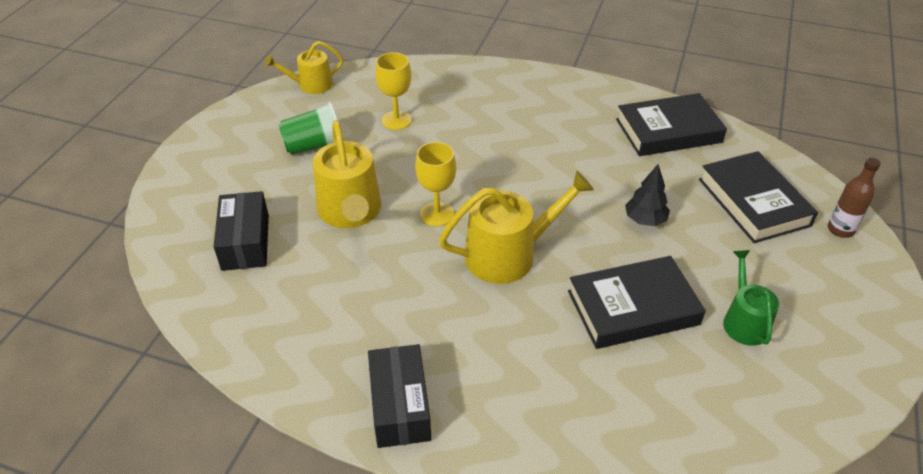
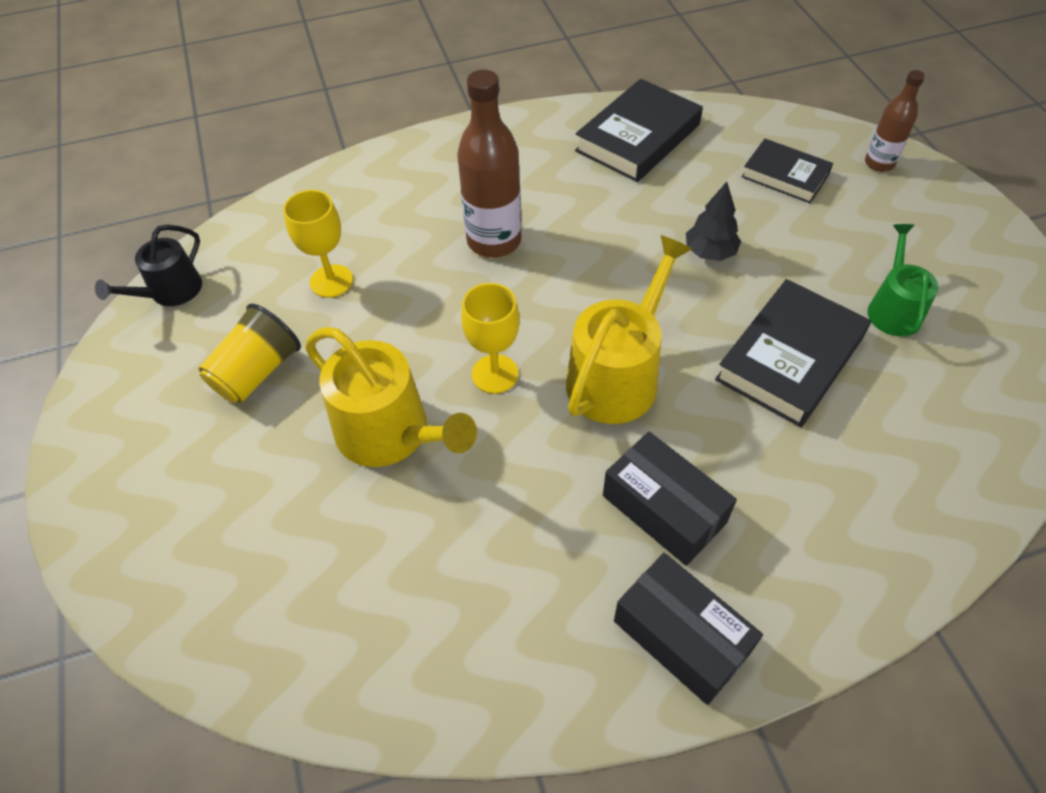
camera: 35 degrees left, 10 degrees up
(245, 242) = (294, 559): black box -> black box (663, 509)
(311, 85) = (171, 292): yellow watering can -> black watering can
(314, 145) = (257, 372): green cup -> yellow cup
(510, 145) = (494, 241): none -> brown bottle
(744, 321) = (893, 309): green watering can -> green watering can turned 45 degrees clockwise
(754, 202) = (785, 175): black book -> black book, size x0.63

